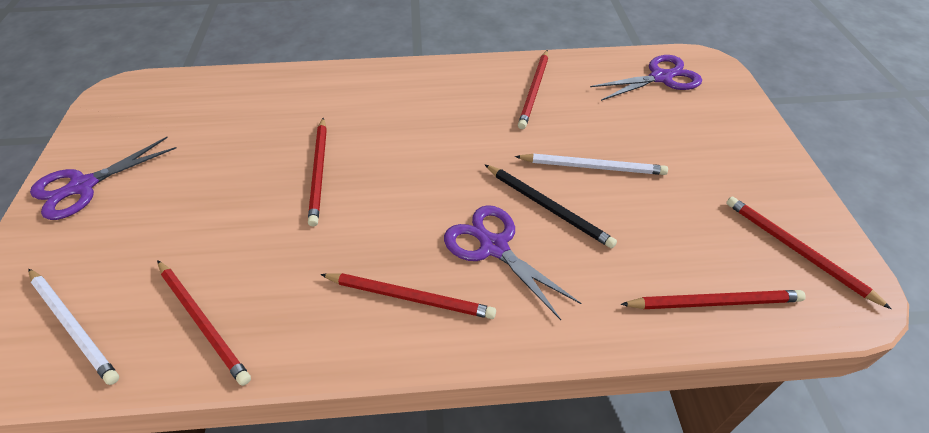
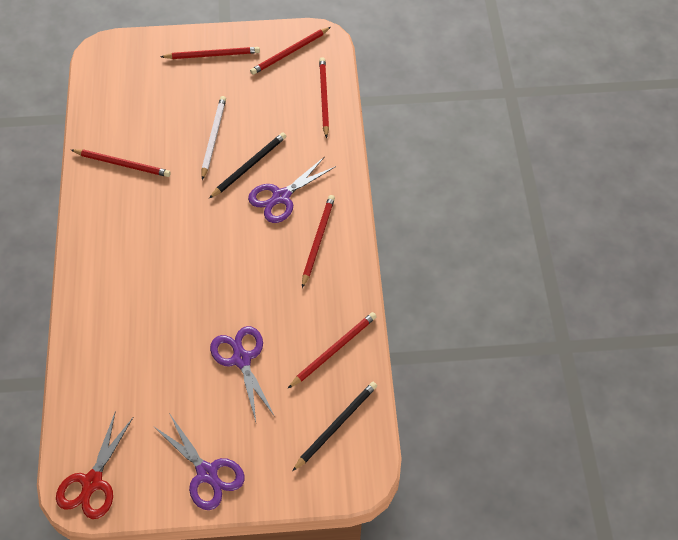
camera: 90 degrees left, 10 degrees up
(73, 326) = (336, 425): white pencil -> black pencil
(126, 100) = (92, 482): none -> red scissors
(319, 172) = (204, 305): red pencil -> red pencil (212, 55)
(660, 78) = (118, 82): purple scissors -> purple scissors (241, 359)

